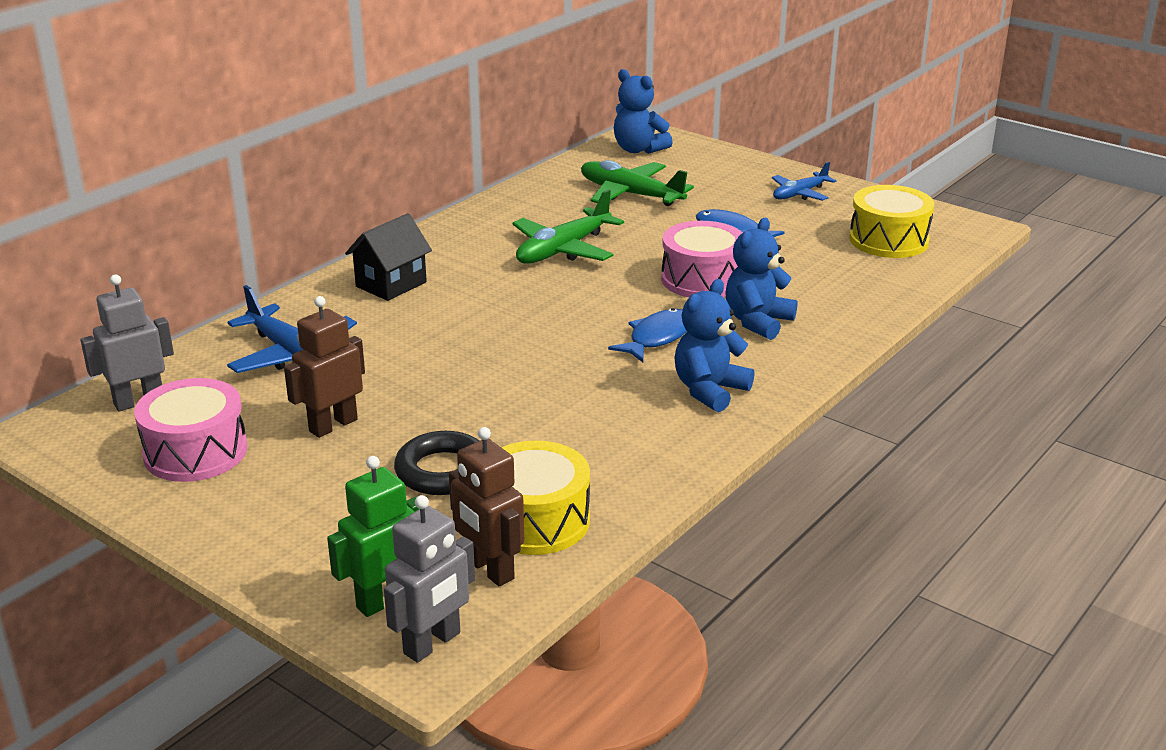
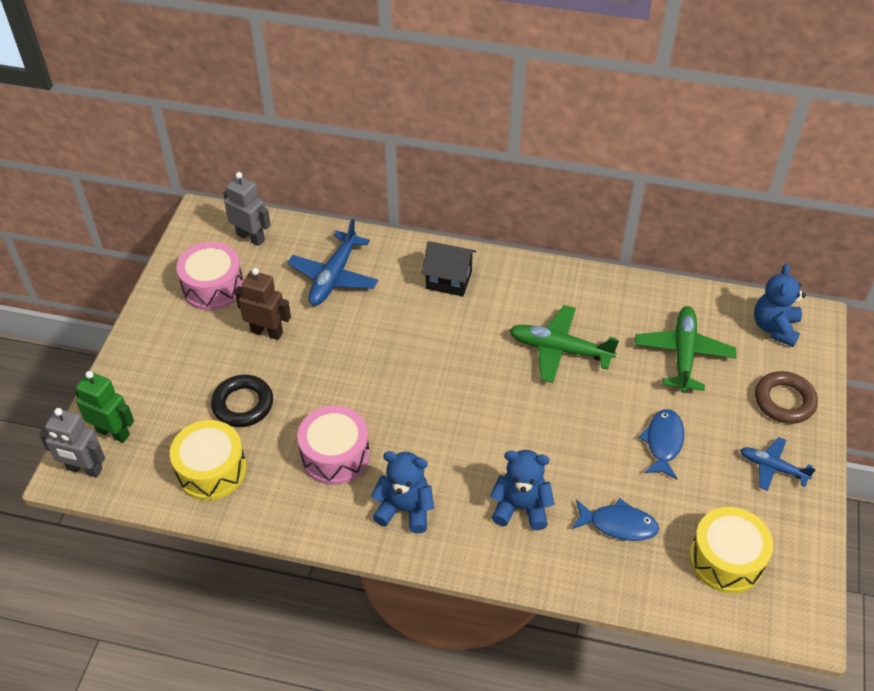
camera: 65 degrees right, 20 degrees up
(489, 570) = (156, 467): brown robot -> none
(657, 337) = (461, 453): blue fish -> blue fish (618, 524)
(702, 279) = (567, 450): pink drum -> pink drum (335, 455)
(728, 169) = (784, 401): none -> brown ring

